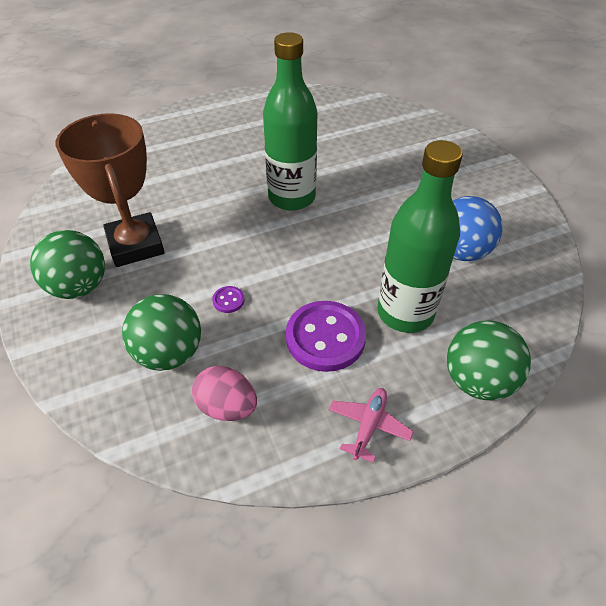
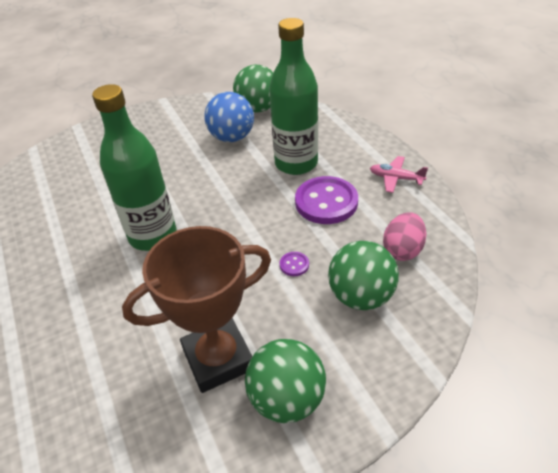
camera: 90 degrees left, 5 degrees down
(477, 380) = (349, 135): green ball -> green ball (258, 108)

